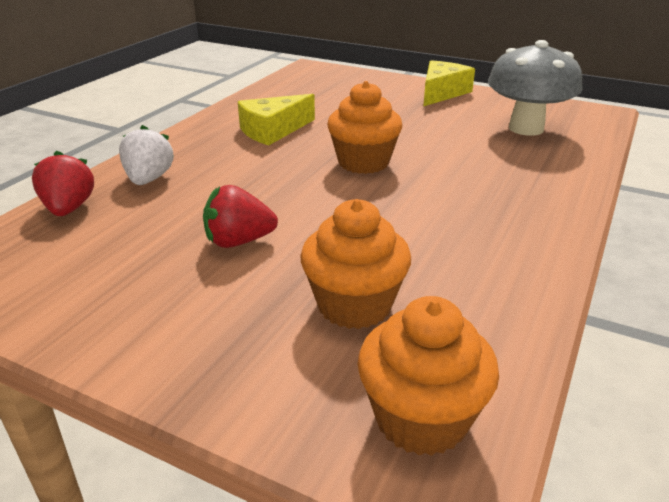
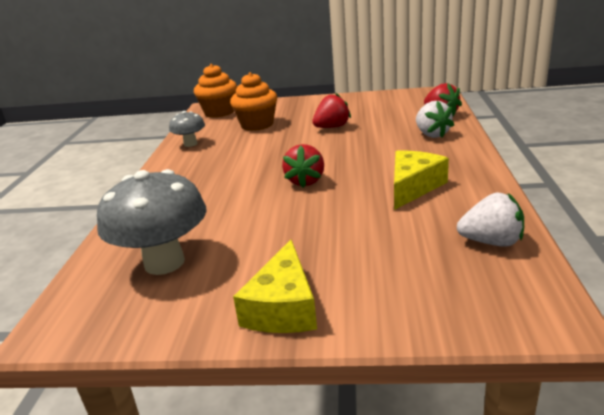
camera: 160 degrees right, 5 degrees down
(283, 91) = (491, 242): none -> white strawberry
(363, 162) = (305, 181): orange cupcake -> red strawberry
(507, 290) = (190, 144): none -> grey mushroom

